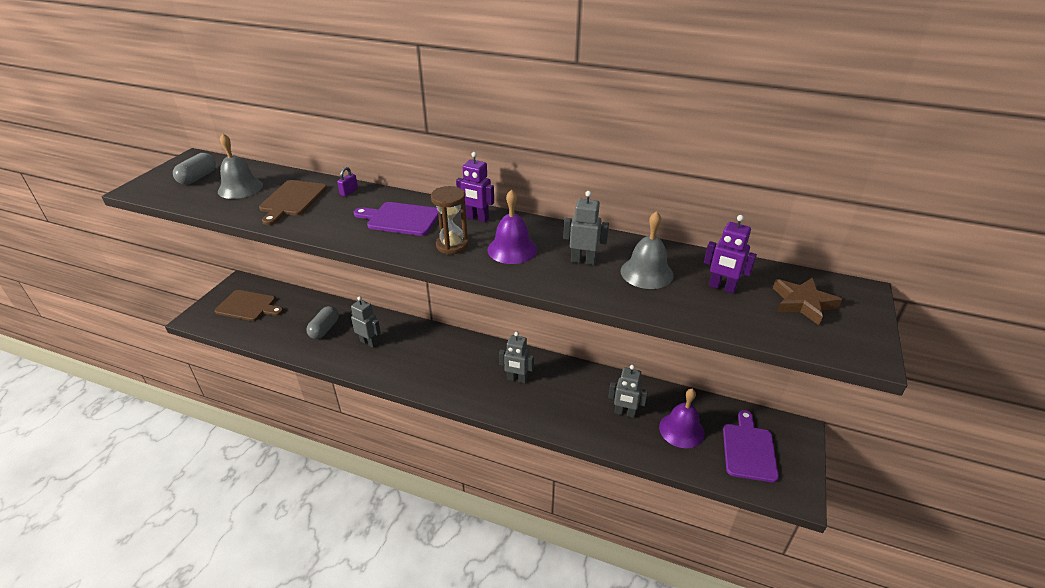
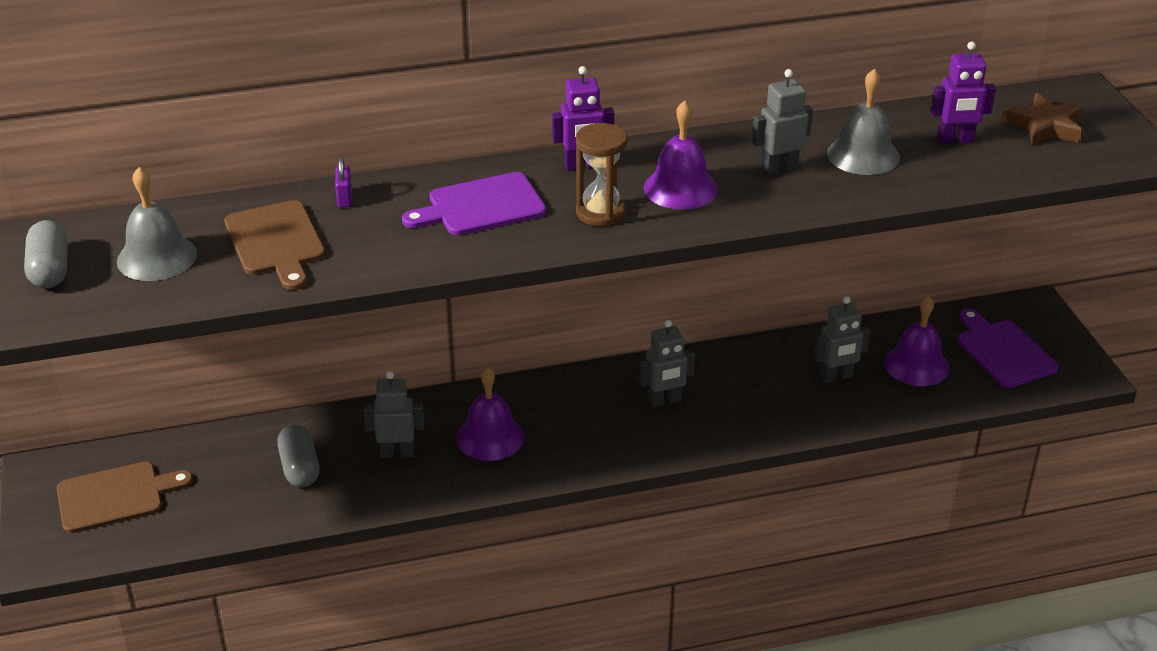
camera: 35 degrees left, 0 degrees up
(416, 355) = (490, 437): none -> purple bell

